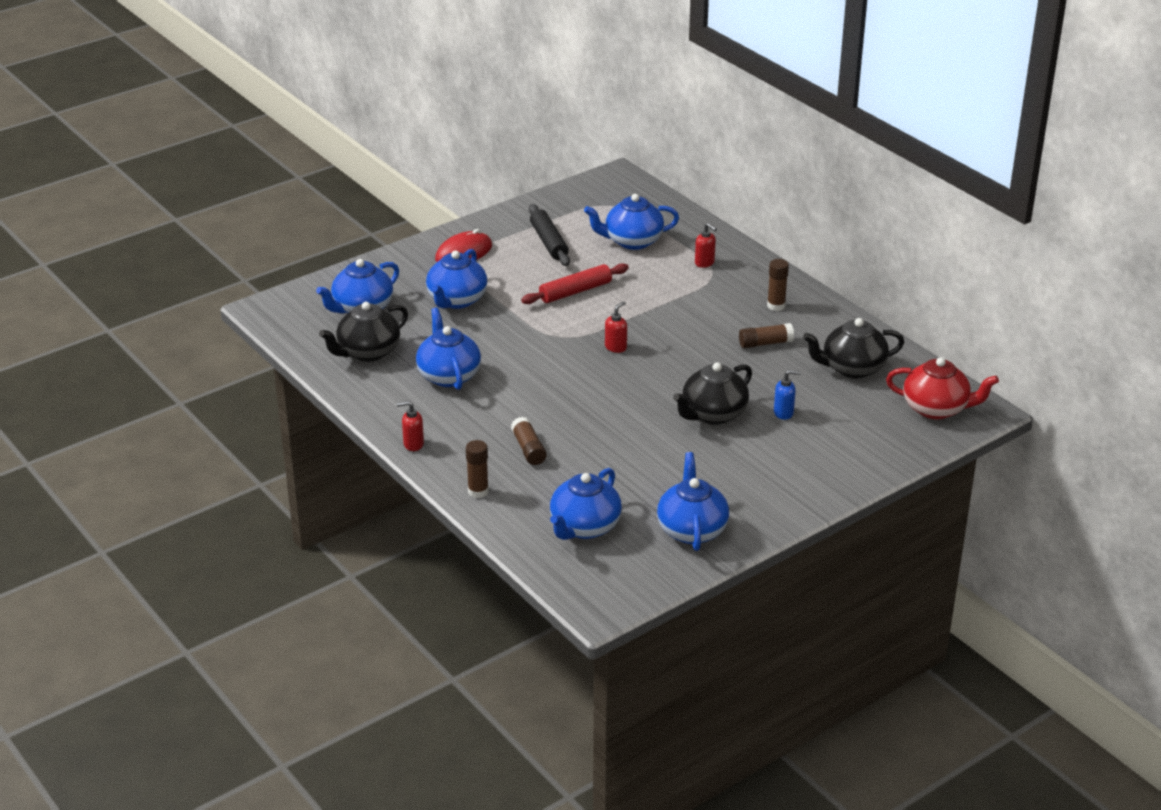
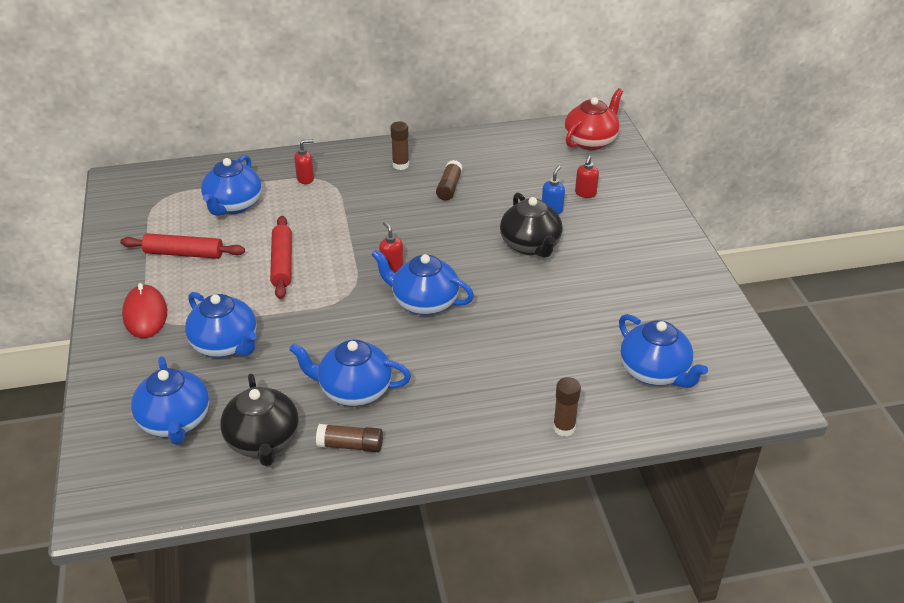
camera: 65 degrees left, 5 degrees up
(413, 444) = (456, 453): red soap dispenser -> red soap dispenser (585, 193)
(528, 449) = (514, 371): brown glue stick -> brown glue stick (350, 445)
(549, 242) = (184, 253): black rolling pin -> red rolling pin
(692, 530) = (687, 309): blue teapot -> blue teapot (424, 302)
(852, 368) = (514, 159): black teapot -> none

